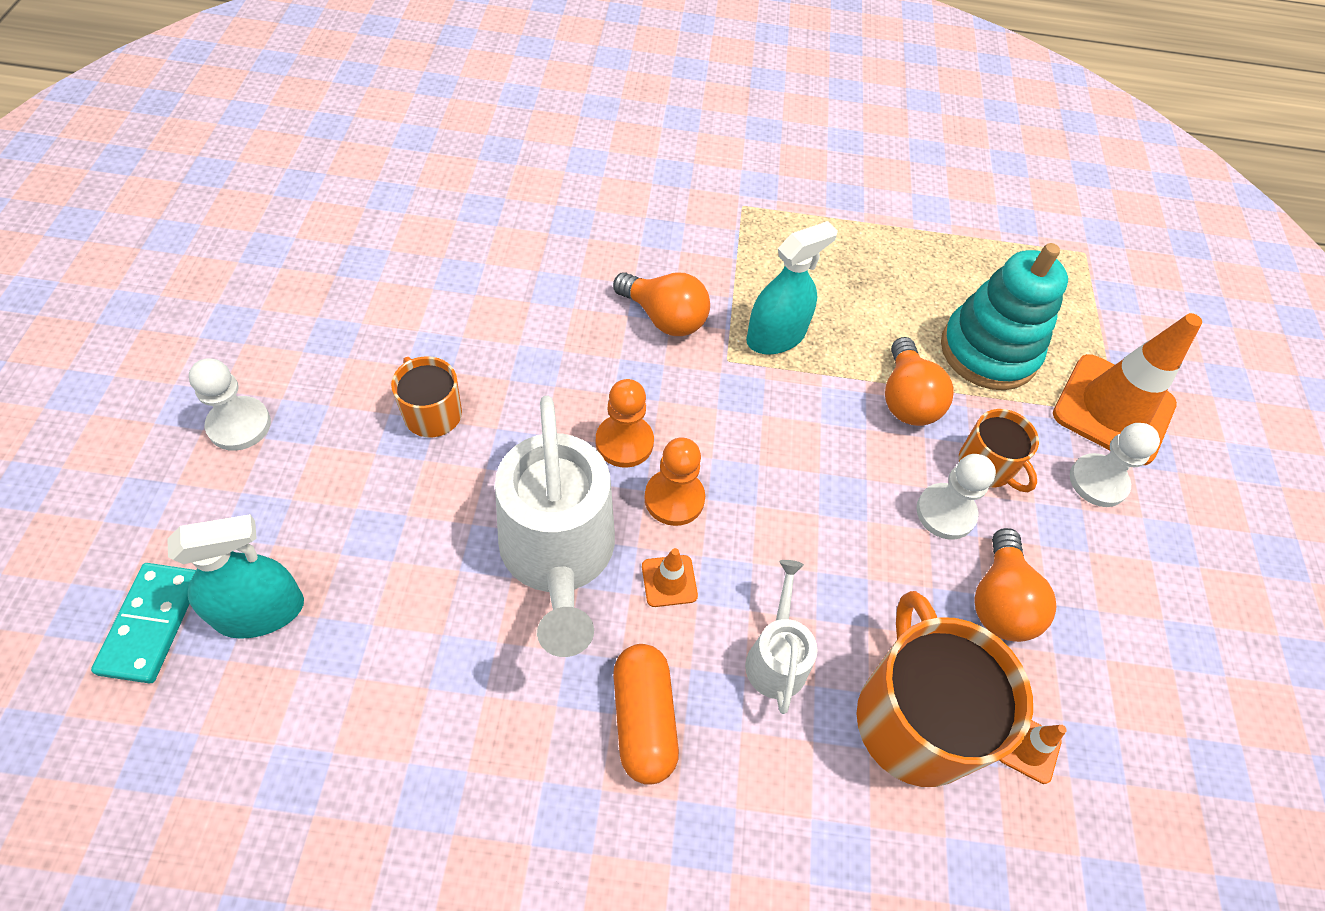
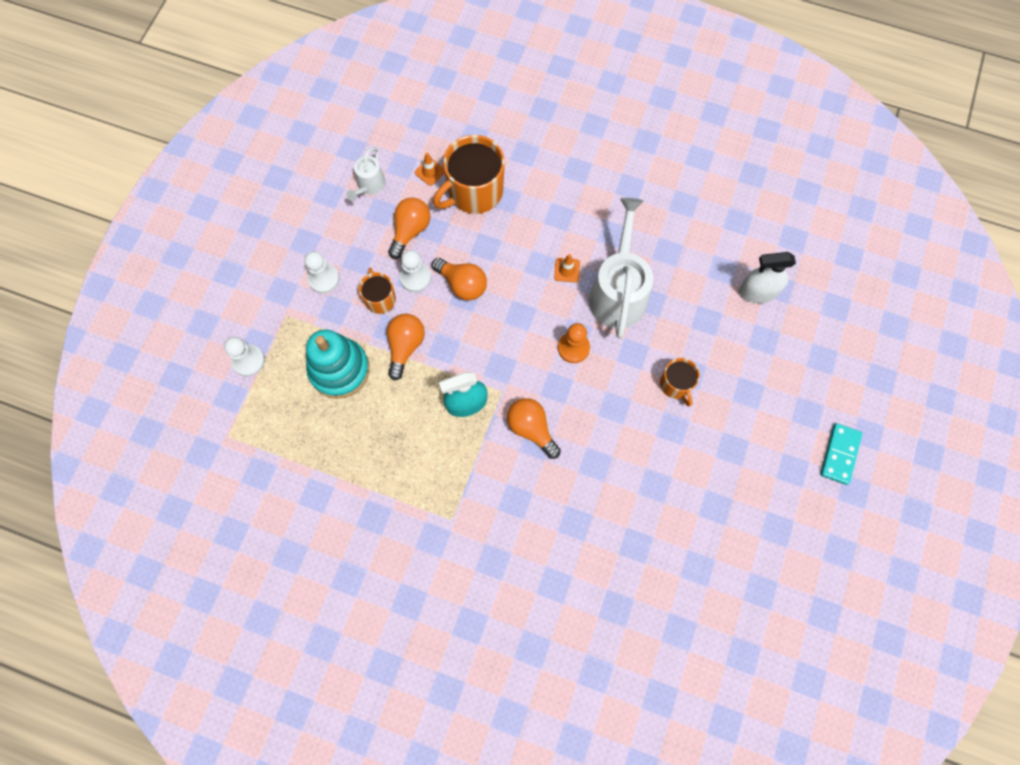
camera: 160 degrees left, 15 degrees up
(151, 624) = (805, 295): turquoise domino -> turquoise domino (840, 454)
(239, 425) = (779, 395): white pawn -> white pawn (248, 361)
(260, 611) = (758, 292): turquoise spray bottle -> white spray bottle
(643, 719) = (592, 214): orange capsule -> none
(674, 499) = (554, 311): orange pawn -> none
(776, 658) = (526, 227): white watering can -> white watering can (369, 185)
(857, 516) = (462, 284): none -> orange light bulb
(914, 719) = (474, 192): orange mug -> orange mug turned 45 degrees clockwise
(1113, 409) = (287, 318): orange traffic cone -> none

